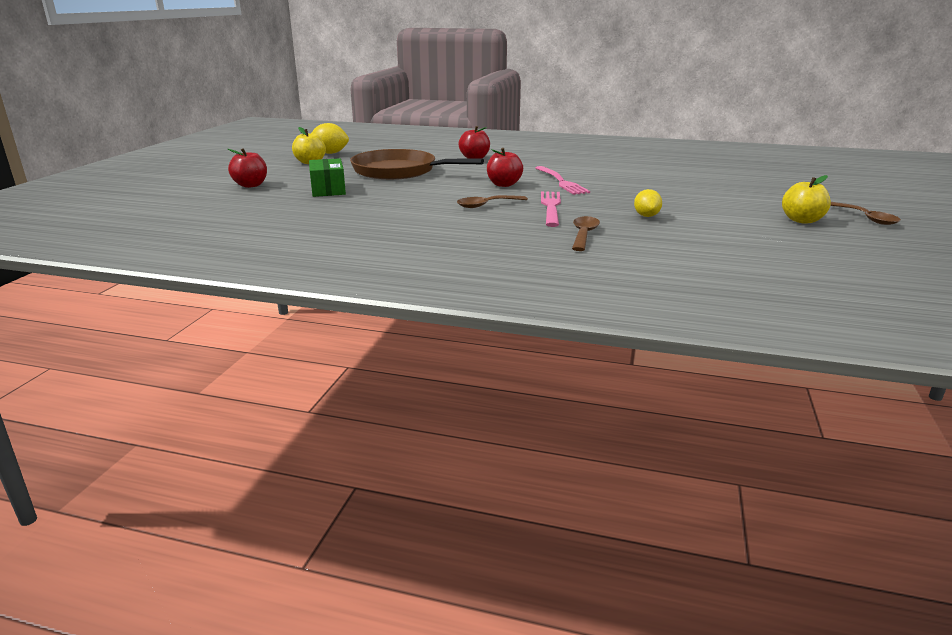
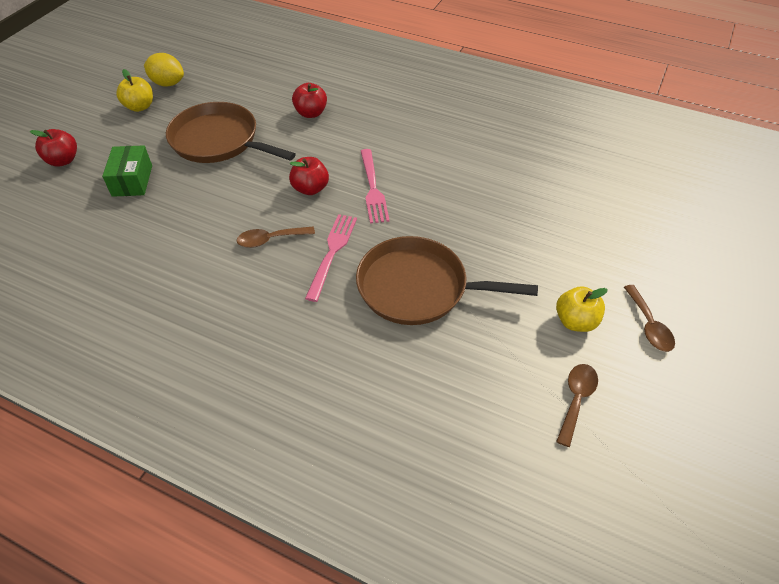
camera: 10 degrees right, 25 degrees up
(583, 234) = (333, 324): brown spoon -> brown spoon (576, 399)
(646, 216) = (418, 287): yellow lemon -> brown pan

